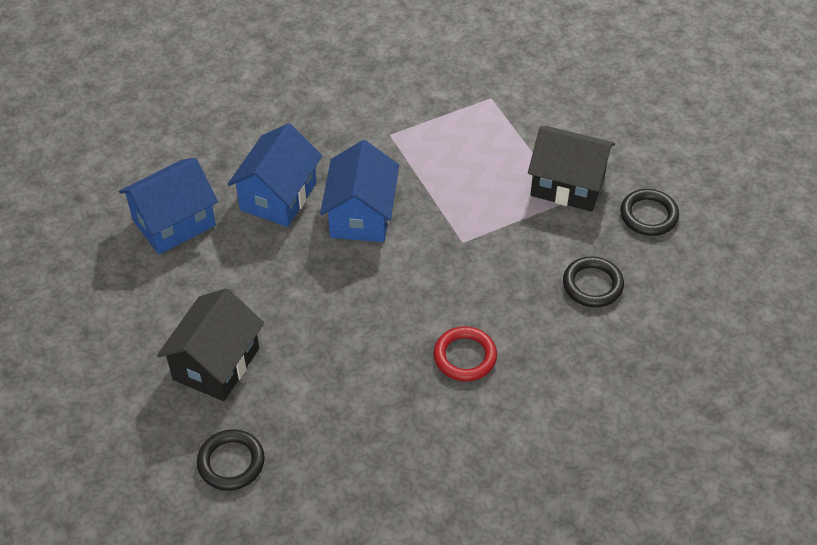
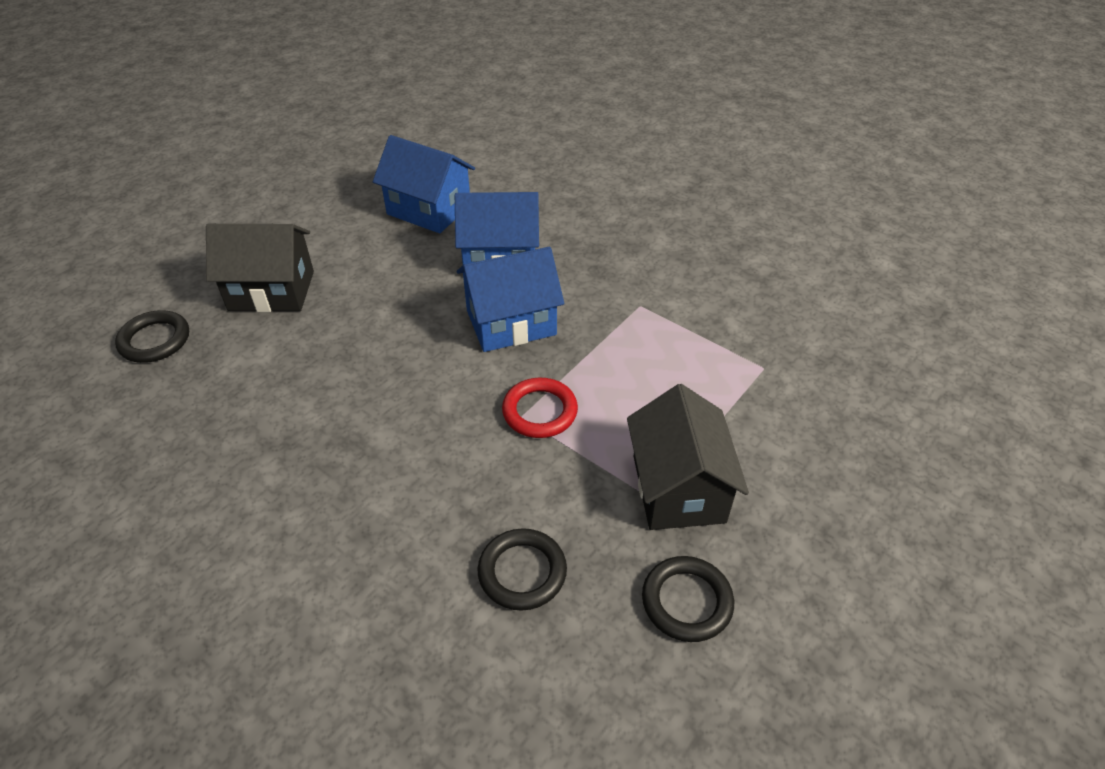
camera: 65 degrees right, 5 degrees down
(465, 356) = (348, 475): red ring -> red ring (540, 411)

